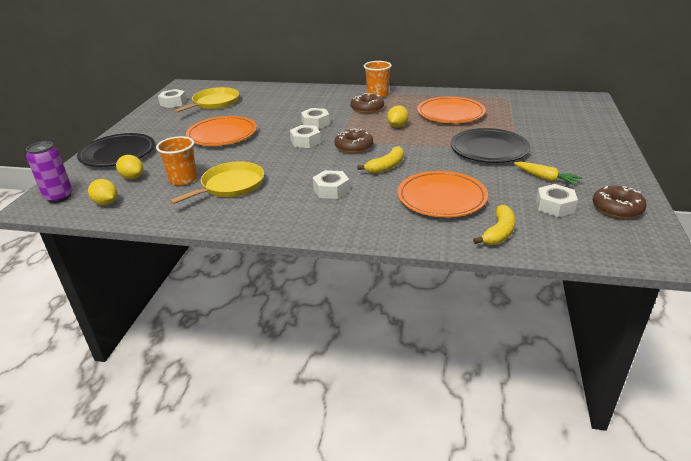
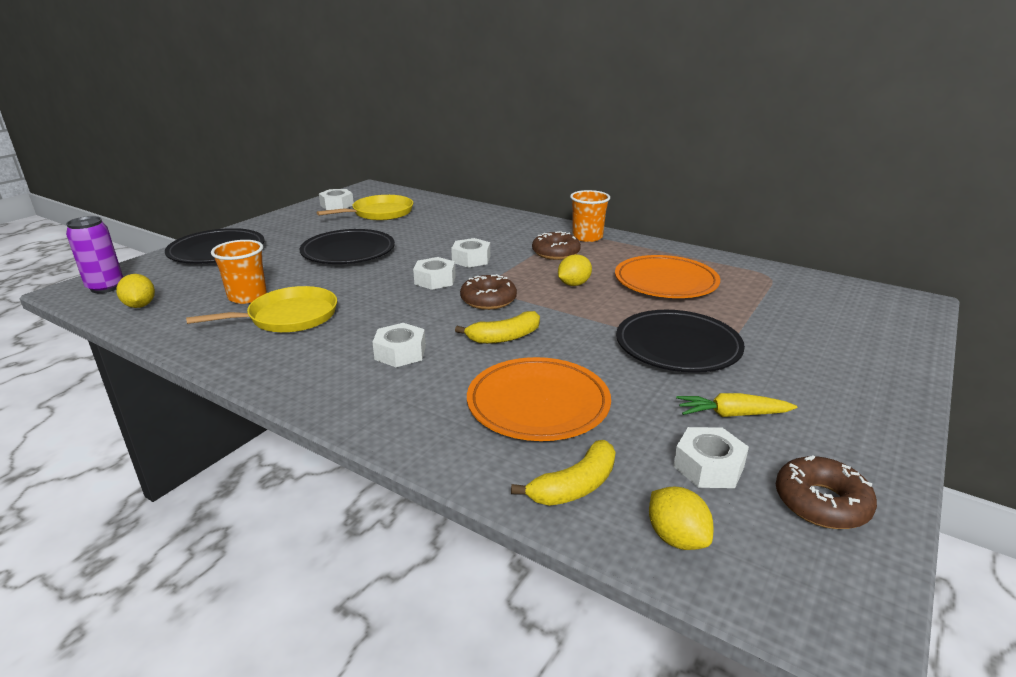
camera: 20 degrees right, 5 degrees down
(132, 177) = (200, 281): yellow lemon -> yellow lemon (676, 538)
(222, 134) = (348, 252): orange plate -> black plate
(545, 178) = (732, 414): yellow carrot -> yellow carrot turned 120 degrees clockwise

